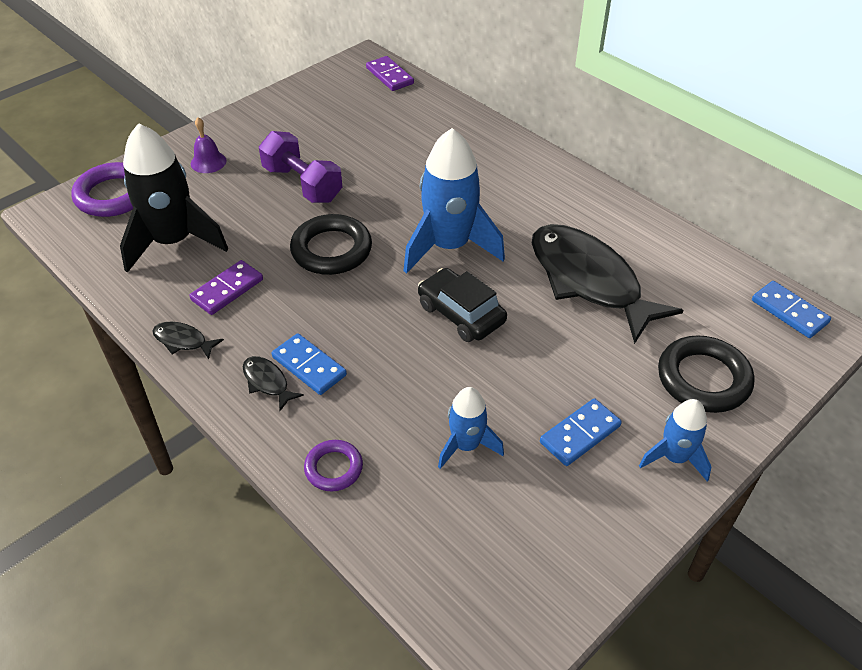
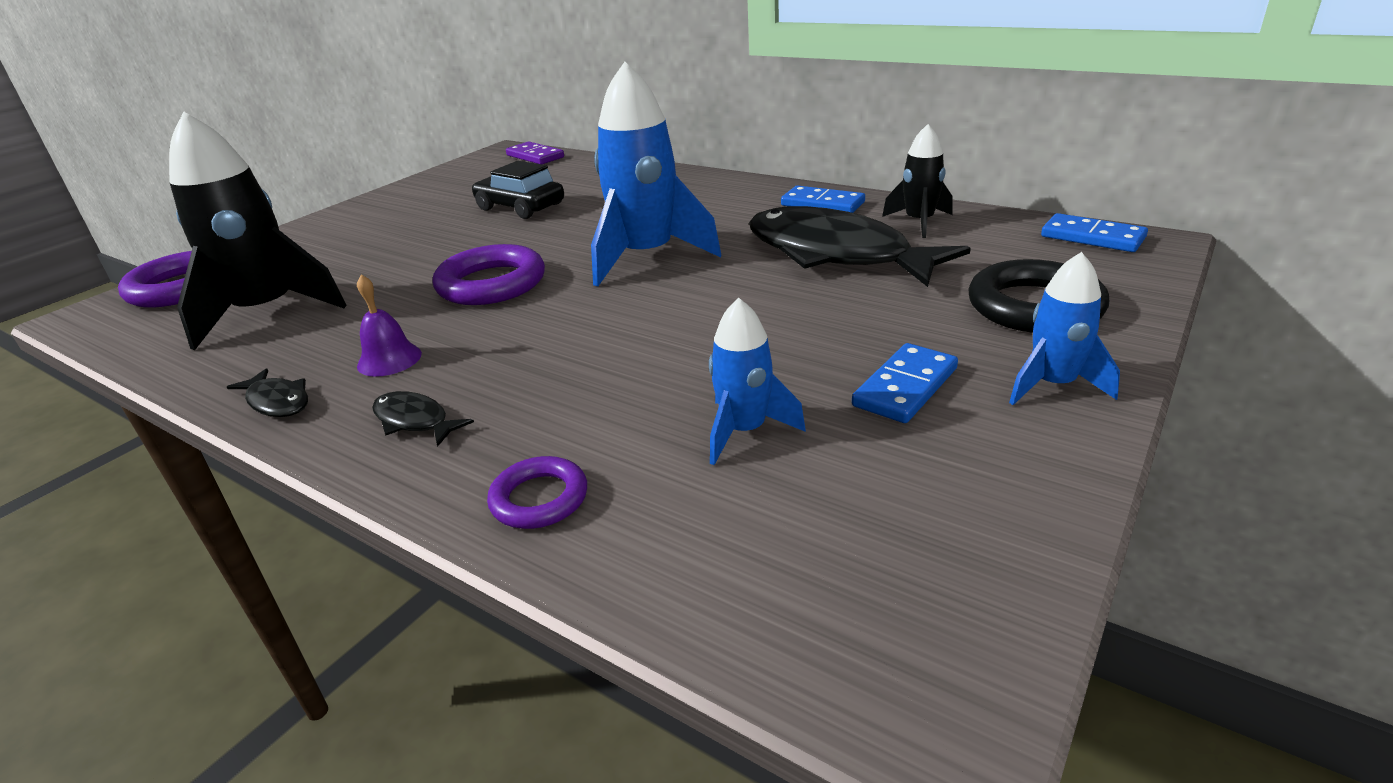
camera: 10 degrees left, 15 degrees down
(183, 341) = (277, 401): black fish -> black fish turned 150 degrees counterclockwise
(208, 162) = (317, 243): purple bell -> purple bell (389, 359)
(227, 290) = (346, 341): purple domino -> none
(302, 184) = (443, 240): purple dumbbell -> none
(309, 366) = (478, 392): blue domino -> blue domino (822, 204)
(331, 250) = (491, 284): black ring -> purple ring
(461, 313) = (684, 307): black car -> black car (520, 207)
(667, 257) = (919, 222): none -> black rocket

